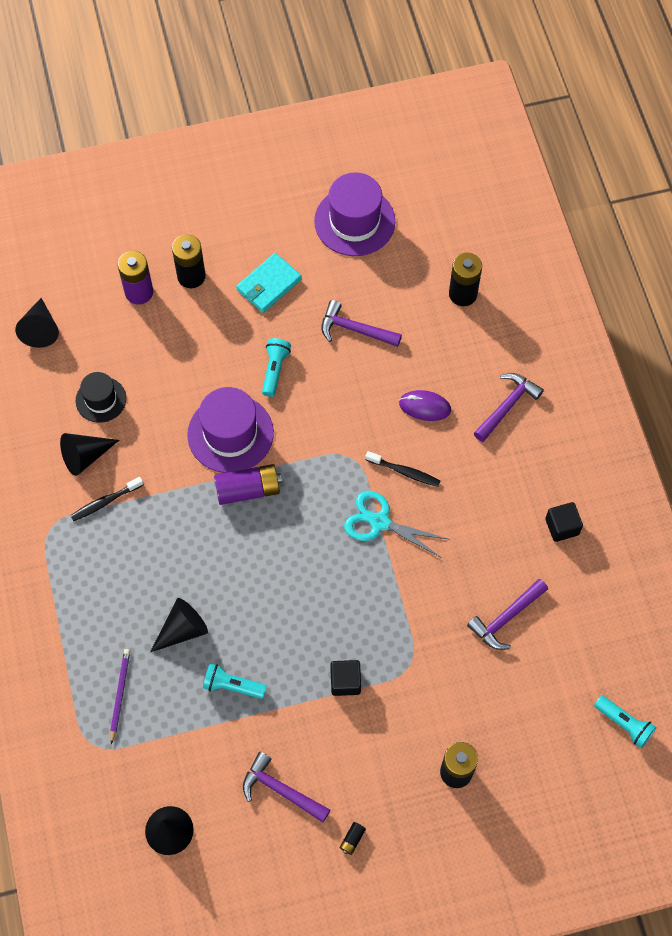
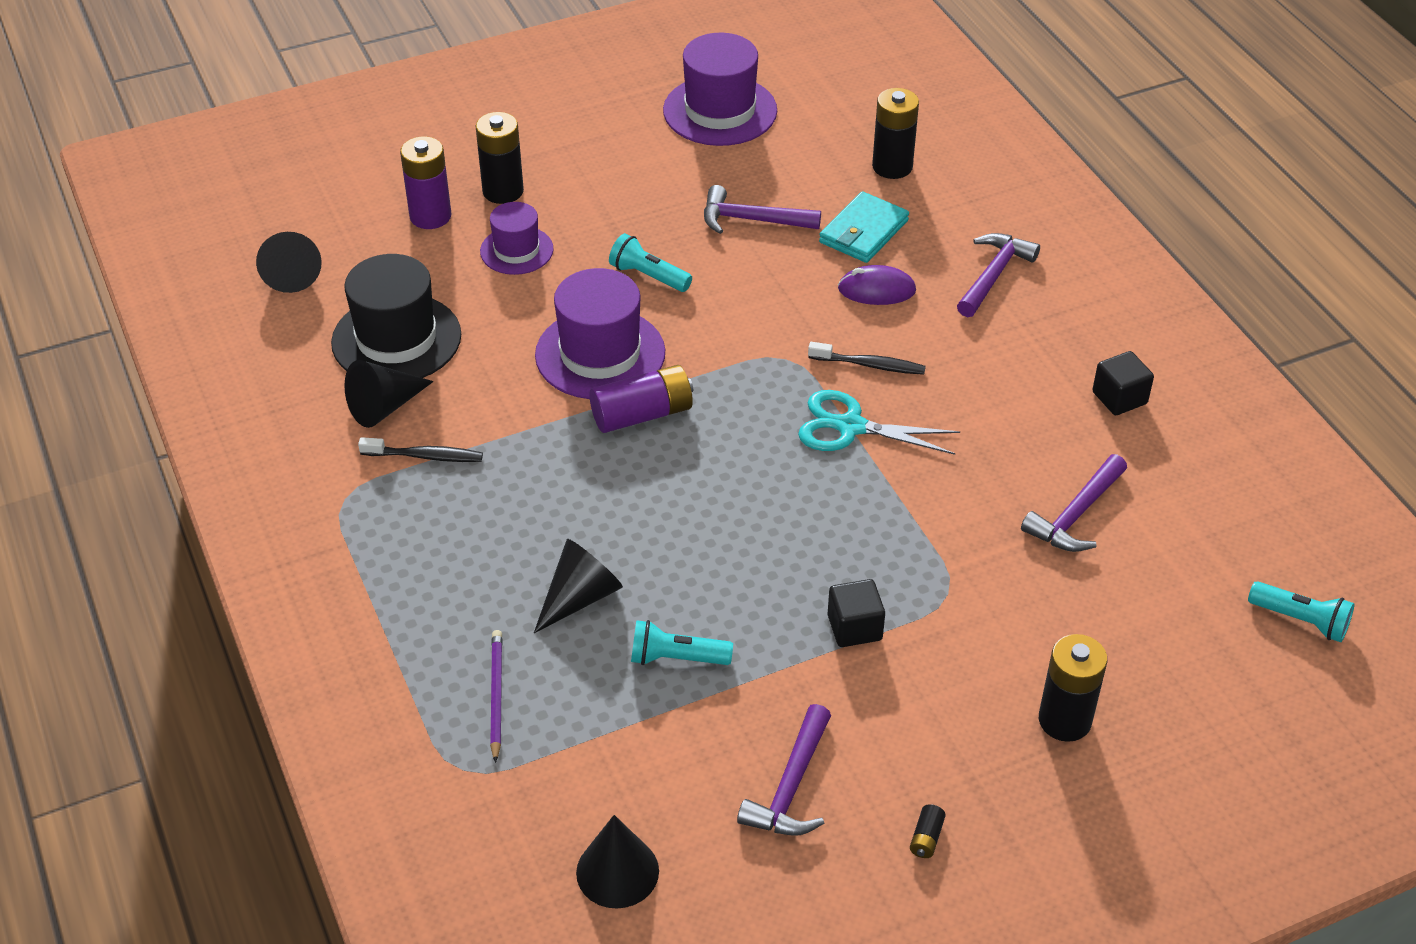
camera: 10 degrees left, 20 degrees down
(101, 399) = (396, 339): black hat -> black hat, size x1.68
(105, 502) = (425, 456): black toothbrush -> black toothbrush turned 135 degrees counterclockwise
(191, 333) = (516, 250): none -> purple hat
(269, 285) = (616, 187): turquoise wallet -> turquoise wallet (863, 232)
(275, 370) = (648, 276): turquoise flashlight -> turquoise flashlight turned 60 degrees counterclockwise
(281, 790) = (791, 786): purple hammer -> purple hammer turned 90 degrees counterclockwise

